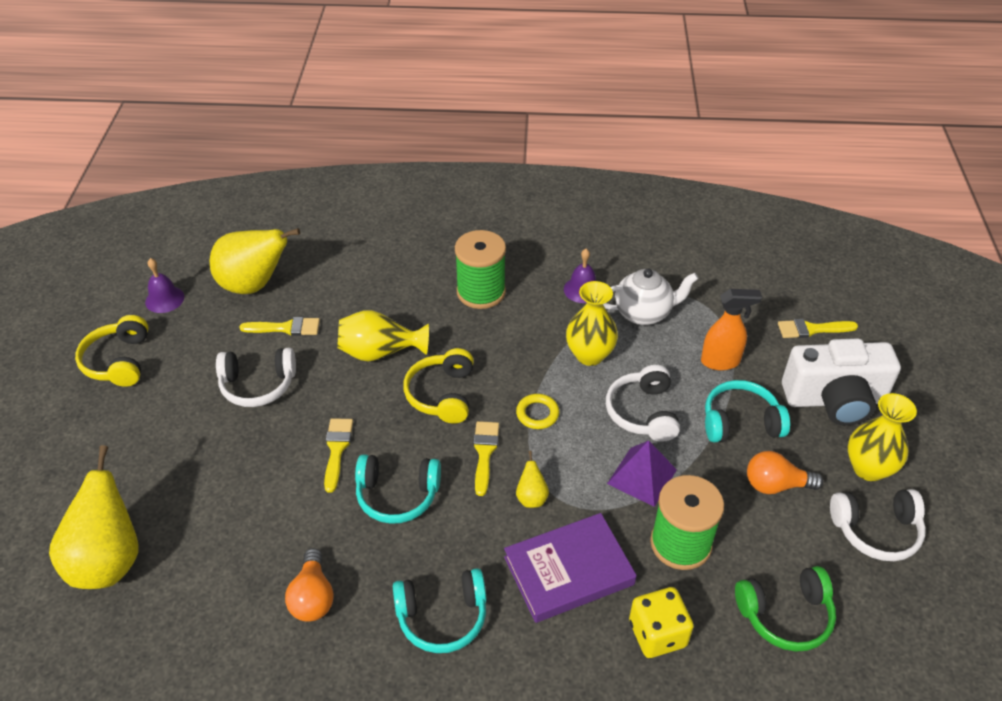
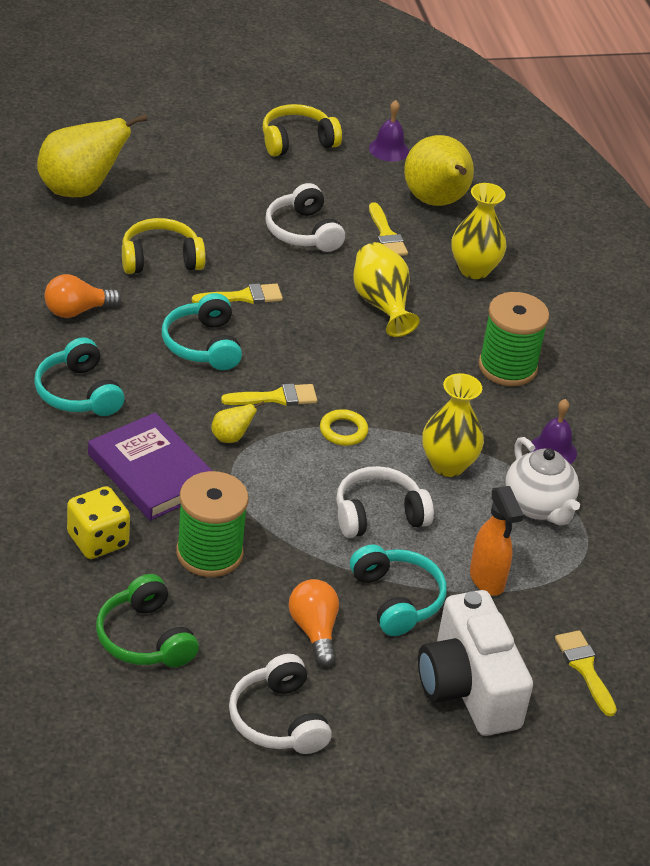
camera: 70 degrees right, 5 degrees down
(442, 394) = (342, 357): yellow headphones -> yellow headphones (160, 259)
(642, 476) = (287, 519): purple pyramid -> none
(868, 468) = (369, 717): yellow vase -> yellow vase (474, 269)

